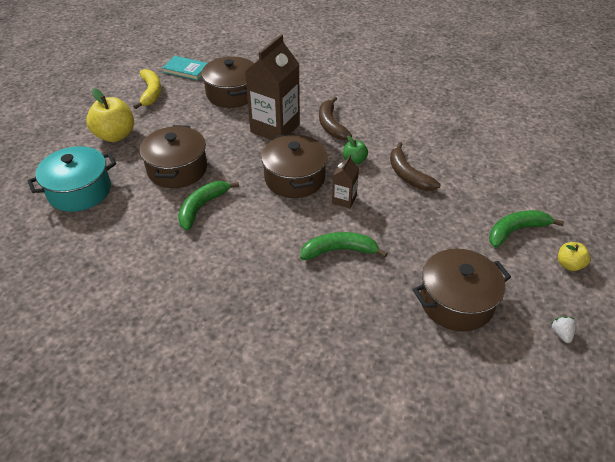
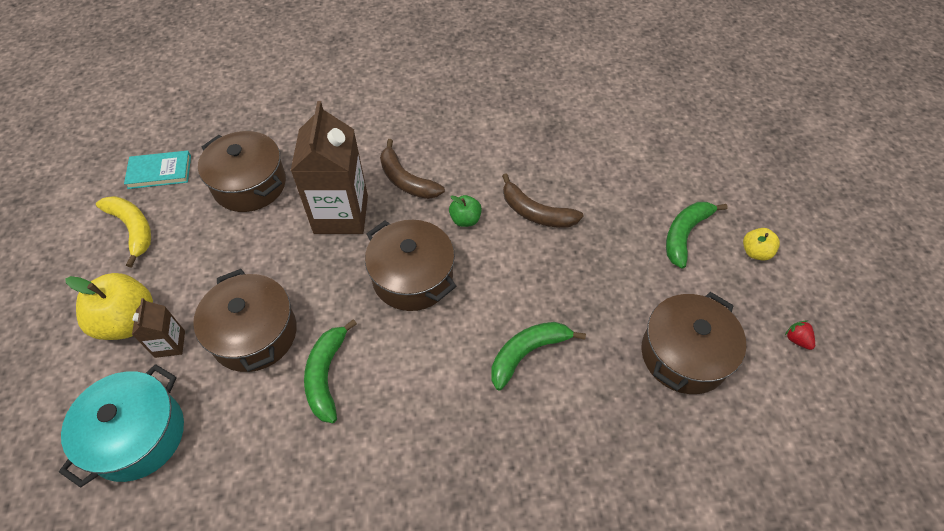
camera: 30 degrees left, 10 degrees up
(344, 199) = (488, 280): brown carton -> brown carton (170, 344)
(561, 334) = (797, 340): white strawberry -> red strawberry

